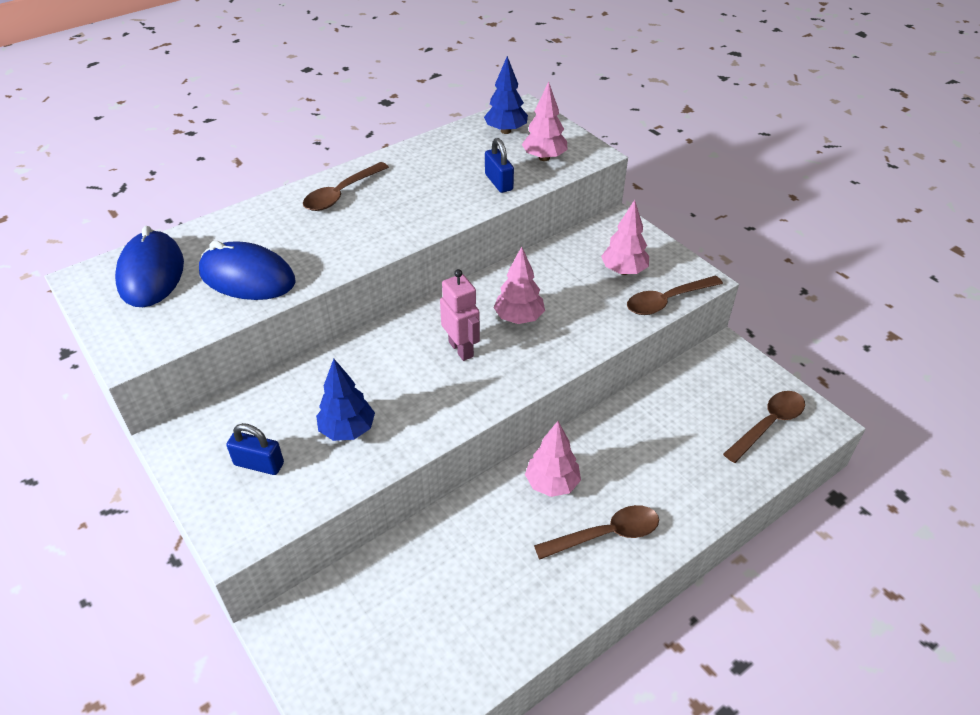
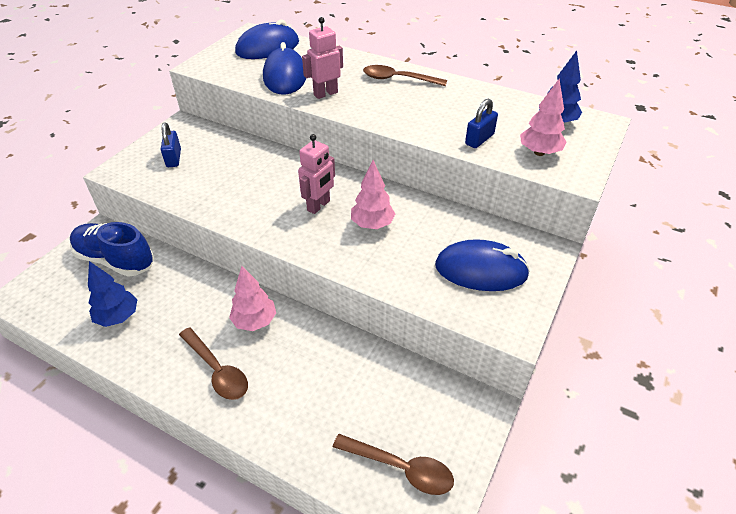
camera: 65 degrees right, 0 degrees up
(321, 255) = (325, 94): none -> pink robot
(347, 430) = (215, 181): blue tree -> blue tree (118, 317)
(359, 612) = (115, 260): none -> blue shoe
(623, 271) = (481, 270): pink tree -> blue mouse
(667, 301) = (462, 311): brown spoon -> none

